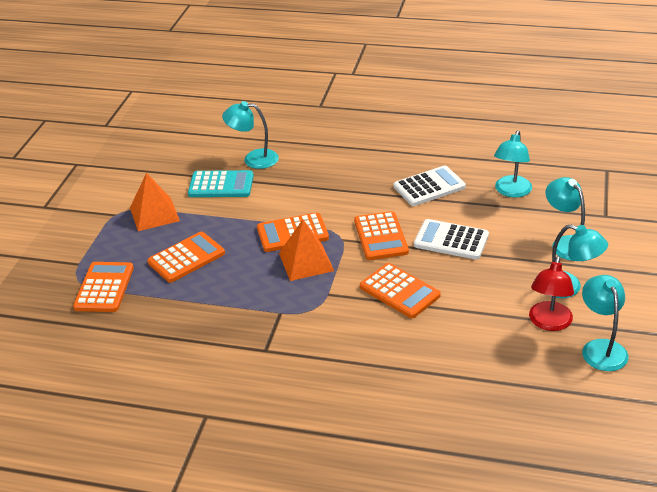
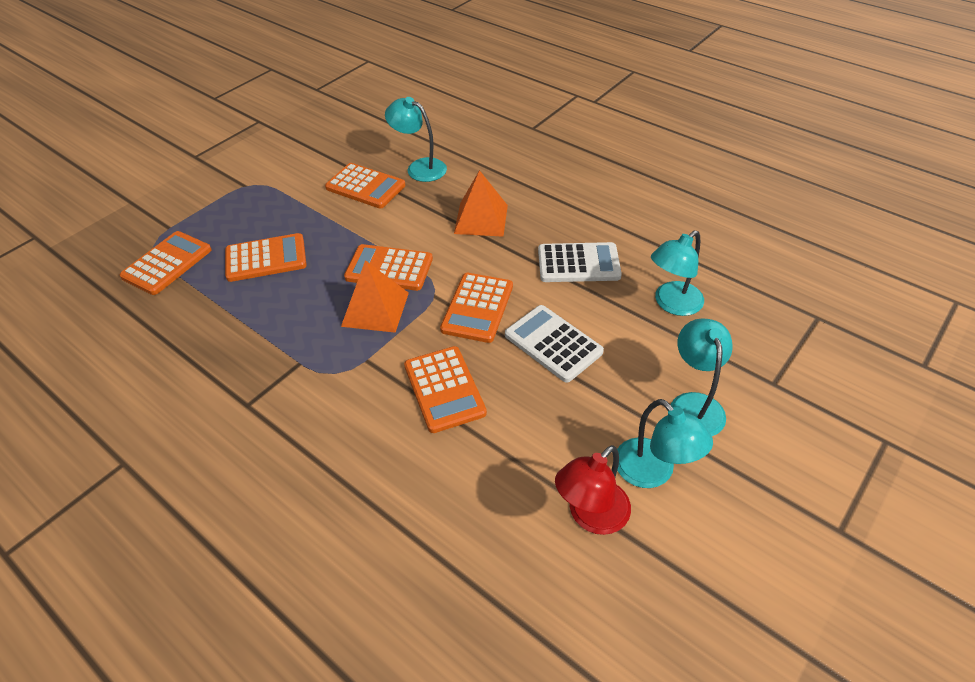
camera: 25 degrees right, 10 degrees up
(154, 214) = (279, 197): orange pyramid -> orange pyramid (481, 219)
(221, 185) = (365, 187): turquoise calculator -> orange calculator
(601, 348) = (634, 590): turquoise lamp -> none

